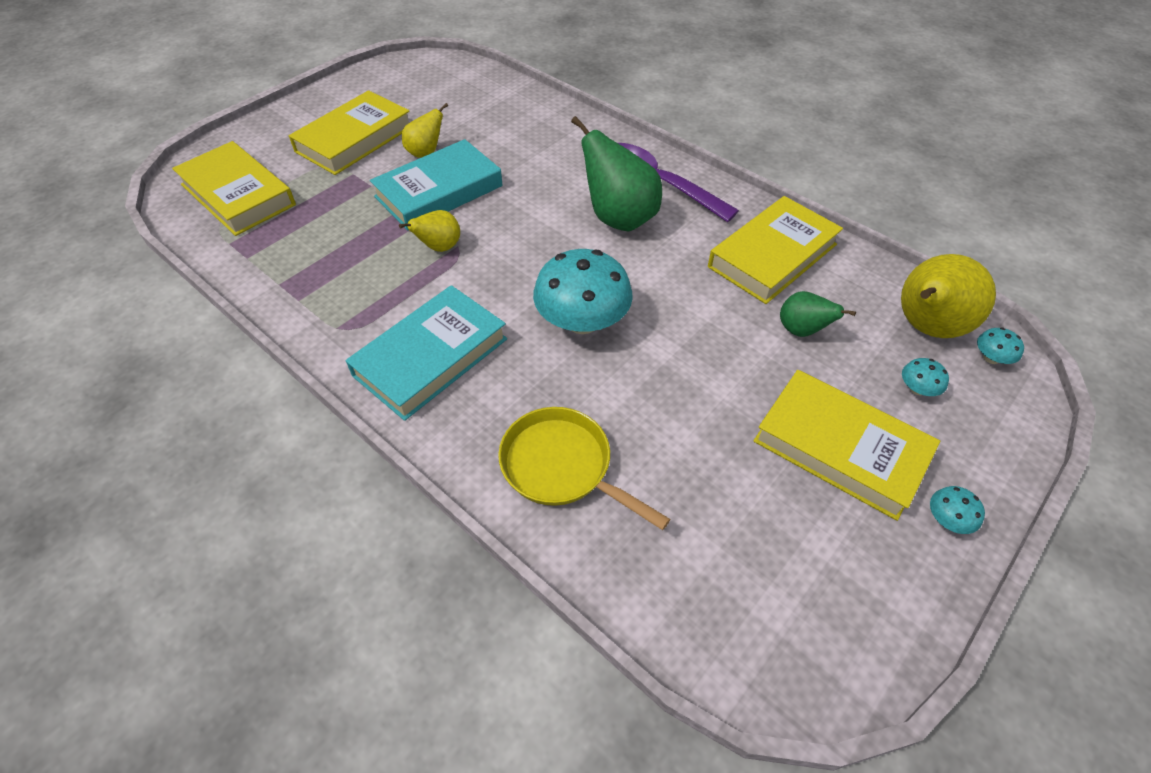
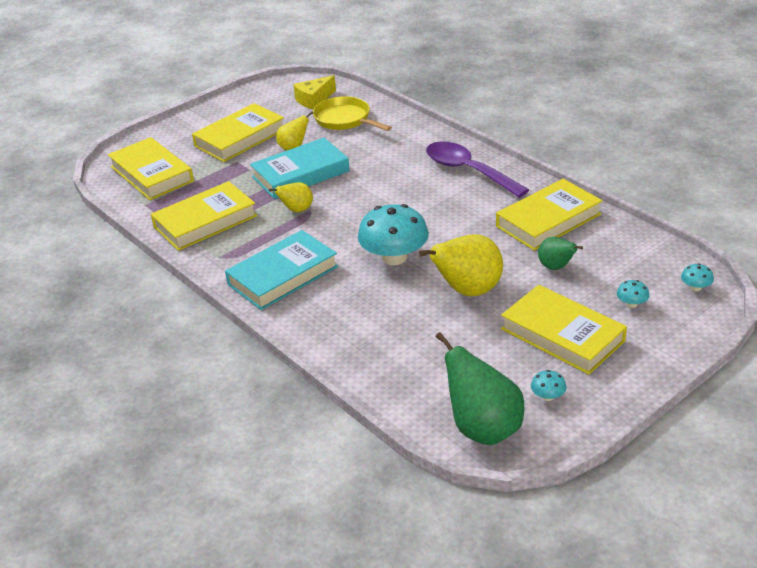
camera: 10 degrees right, 15 degrees down
(314, 269) = (205, 221): none -> yellow book
(445, 85) = (314, 100): none -> yellow cheese
(562, 466) = (364, 338): yellow pan -> yellow pan (345, 120)
(619, 218) = (435, 194): green pear -> green pear (483, 428)
(925, 327) = (652, 268): yellow pear -> yellow pear (467, 291)
(947, 519) = (625, 375): turquoise mushroom -> turquoise mushroom (548, 396)

